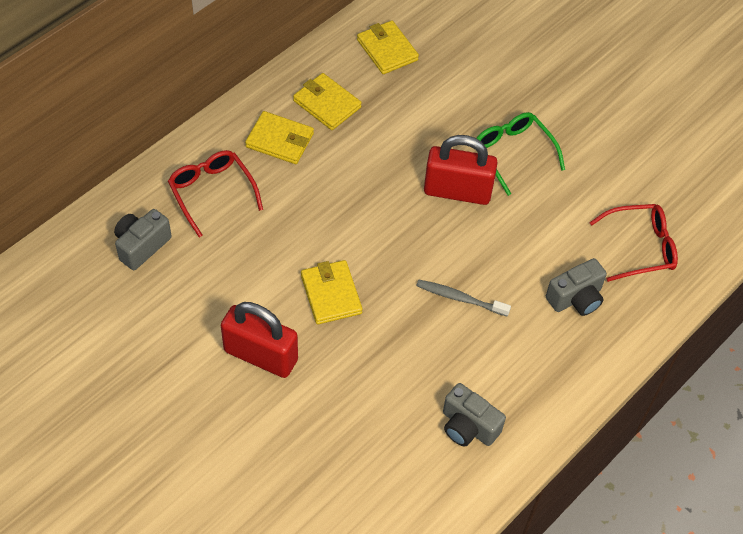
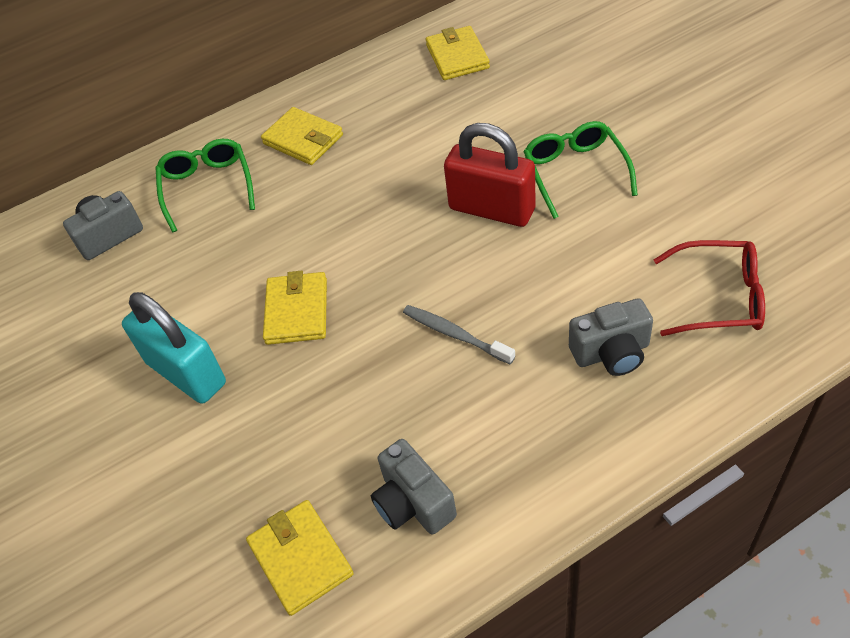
camera: 25 degrees right, 5 degrees down
(212, 193) = (207, 187): red glasses -> green glasses
(261, 355) = (186, 373): red padlock -> turquoise padlock
(327, 104) = (369, 106): yellow wallet -> yellow wallet (300, 559)

